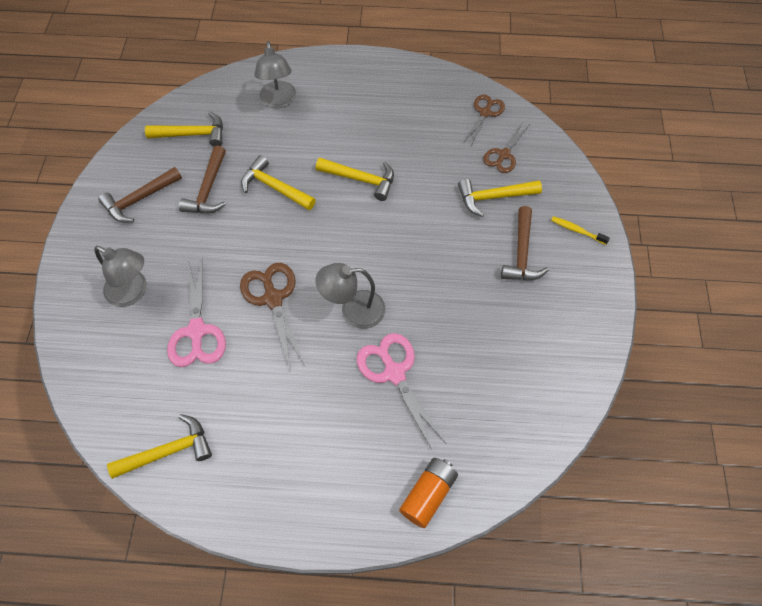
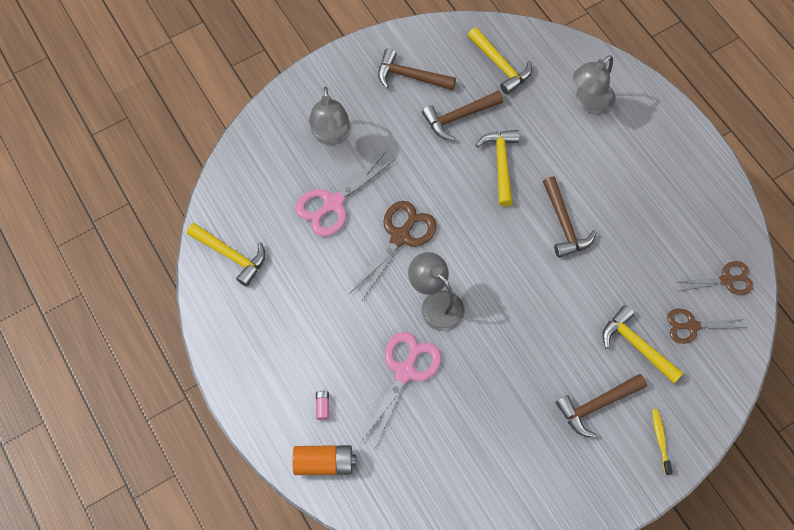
camera: 55 degrees right, 5 degrees up
(361, 179) = (564, 224): yellow hammer -> brown hammer
(376, 462) = (323, 406): none -> pink battery

